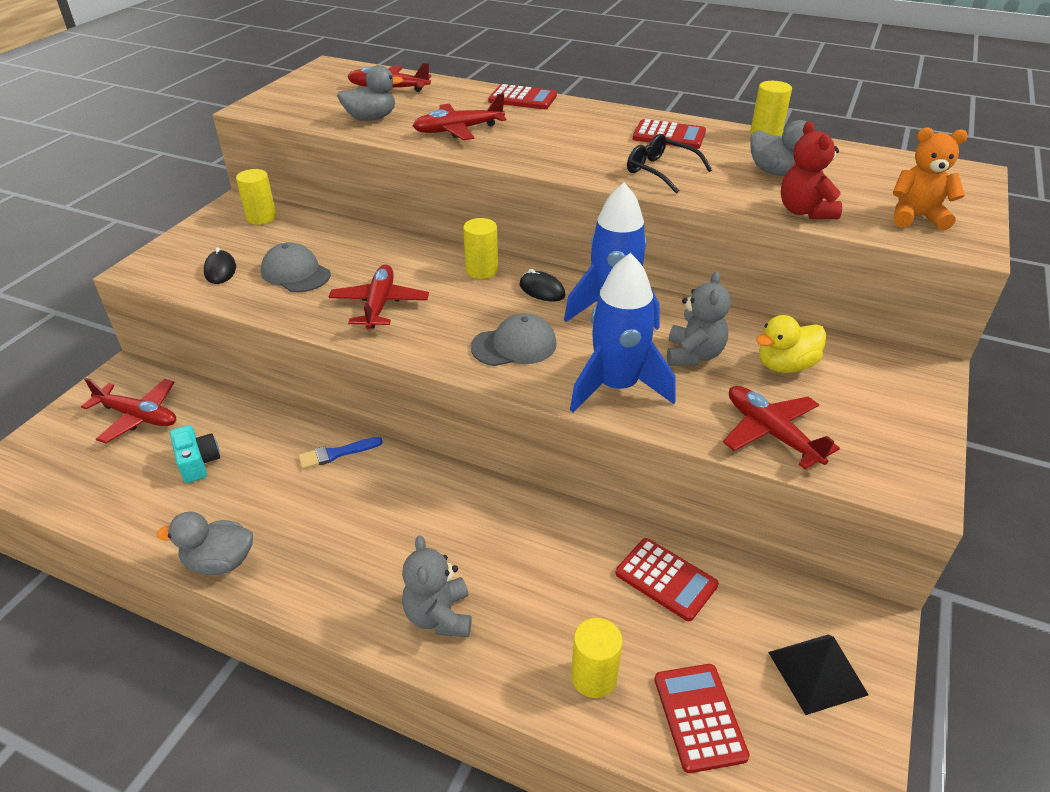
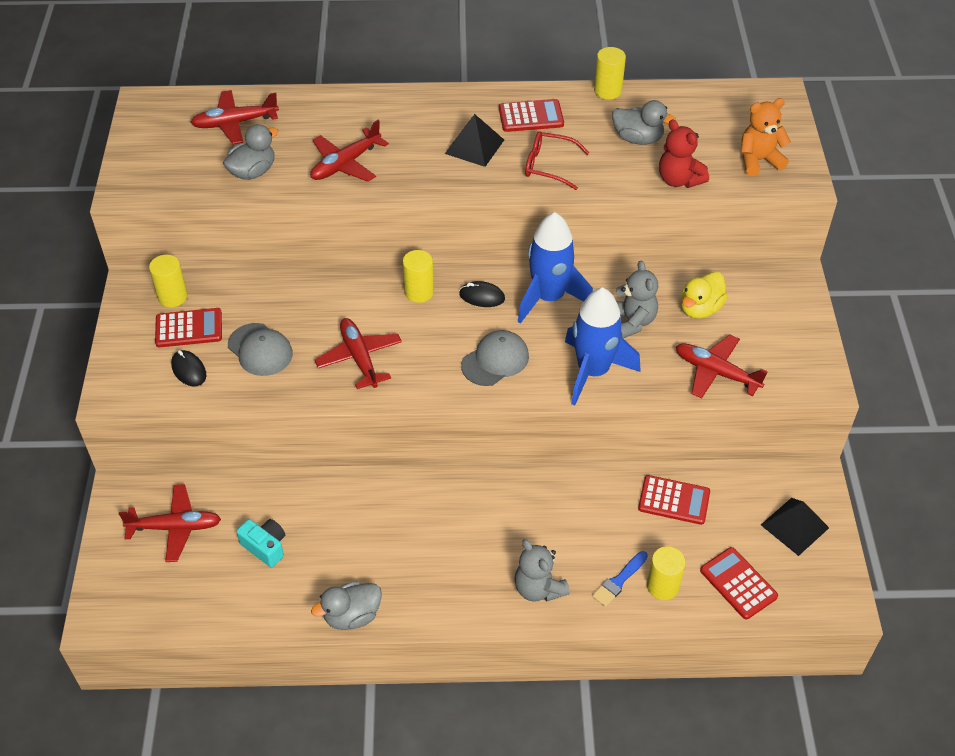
camera: 25 degrees left, 10 degrees up
(295, 273) = (260, 350): grey cap -> grey cap turned 150 degrees counterclockwise
(336, 454) = (373, 496): blue brush -> blue brush (619, 581)
(522, 98) = (373, 101): red calculator -> red calculator (189, 328)
(593, 143) = (474, 146): none -> black pyramid
(660, 171) = (548, 166): black glasses -> red glasses

